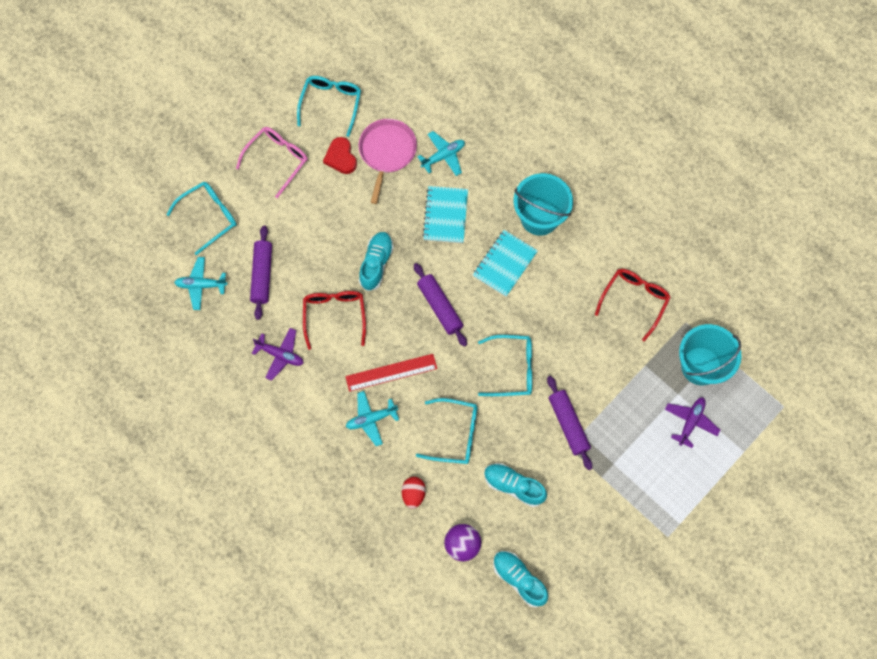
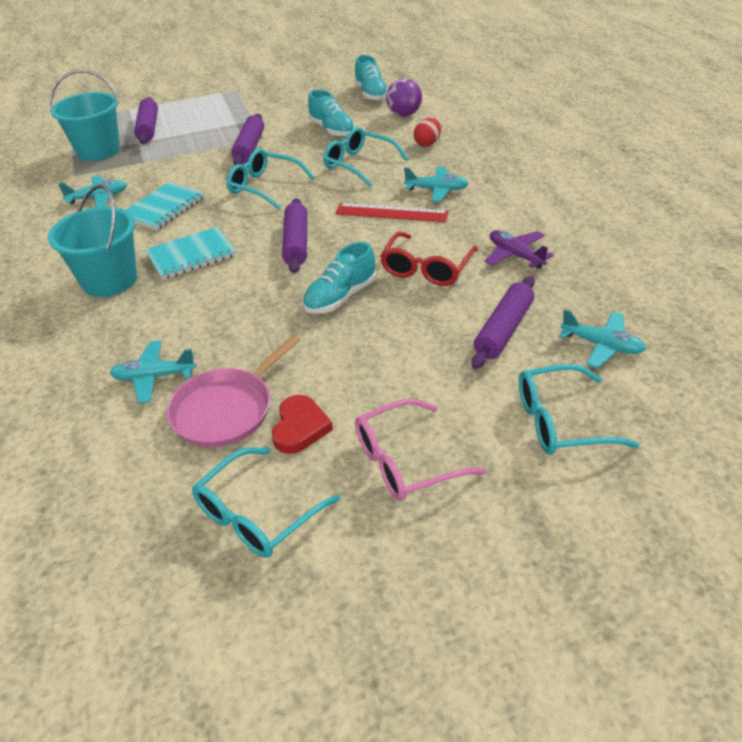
camera: 150 degrees left, 30 degrees down
(445, 215) = (214, 315): turquoise notebook -> turquoise notebook (163, 208)
(634, 300) = (98, 198): red glasses -> turquoise plane
(690, 422) = (148, 128): purple plane -> purple rolling pin

